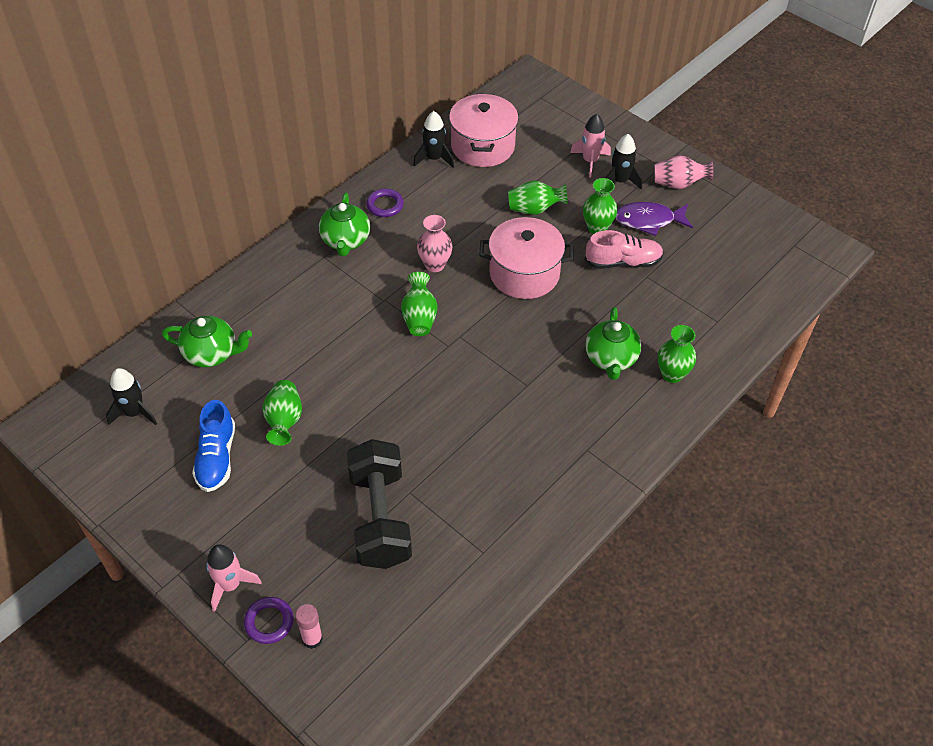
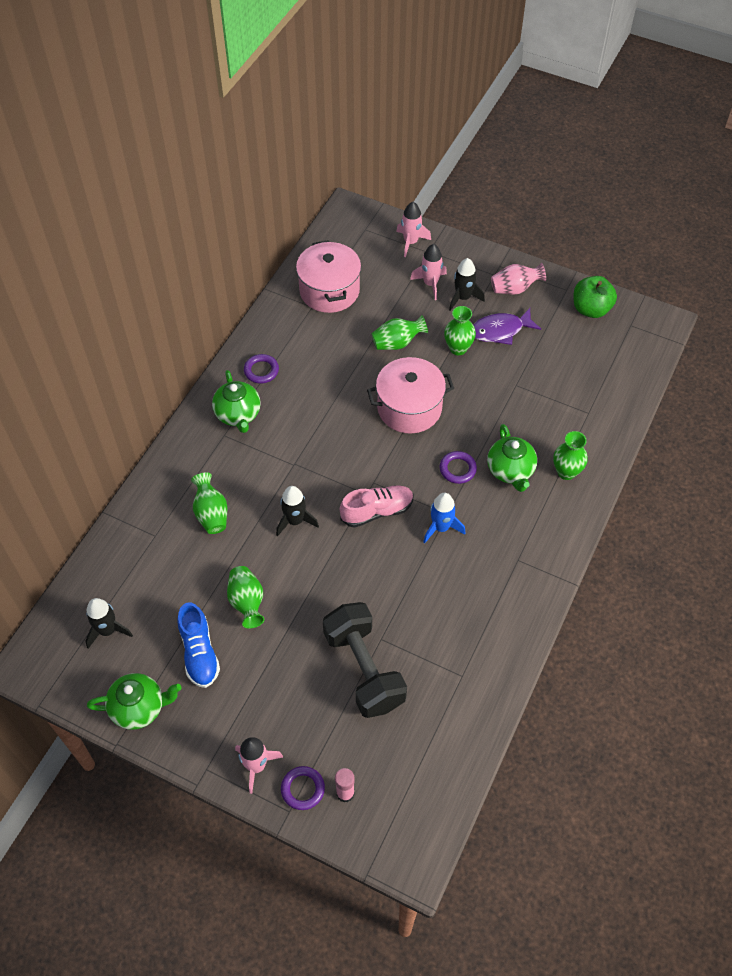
camera: 15 degrees left, 5 degrees up
(211, 354) = (156, 555): green teapot -> green teapot (139, 708)
(419, 317) = (331, 473): green vase -> green vase (211, 513)
(434, 158) = (289, 313): black rocket -> black rocket (295, 521)
(435, 265) = (327, 419): pink vase -> none
(515, 397) = (441, 527): none -> blue rocket
(554, 344) = (457, 469): none -> purple ring
(583, 118) = (410, 242): none -> pink rocket
(623, 262) = (491, 376): pink shoe -> pink shoe (377, 511)
(755, 220) = (591, 309): none -> green apple

